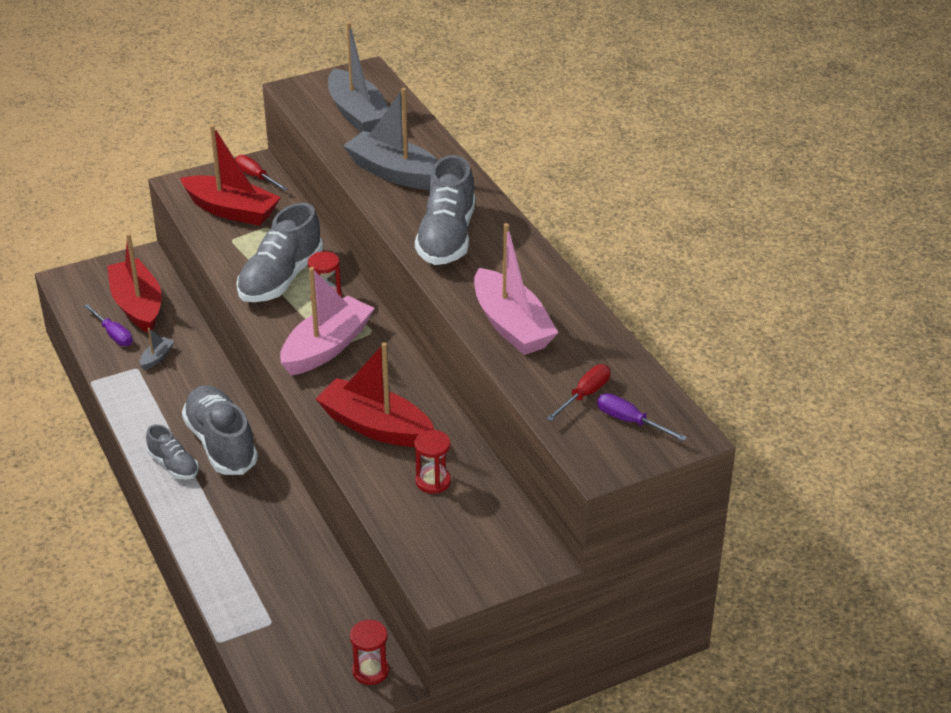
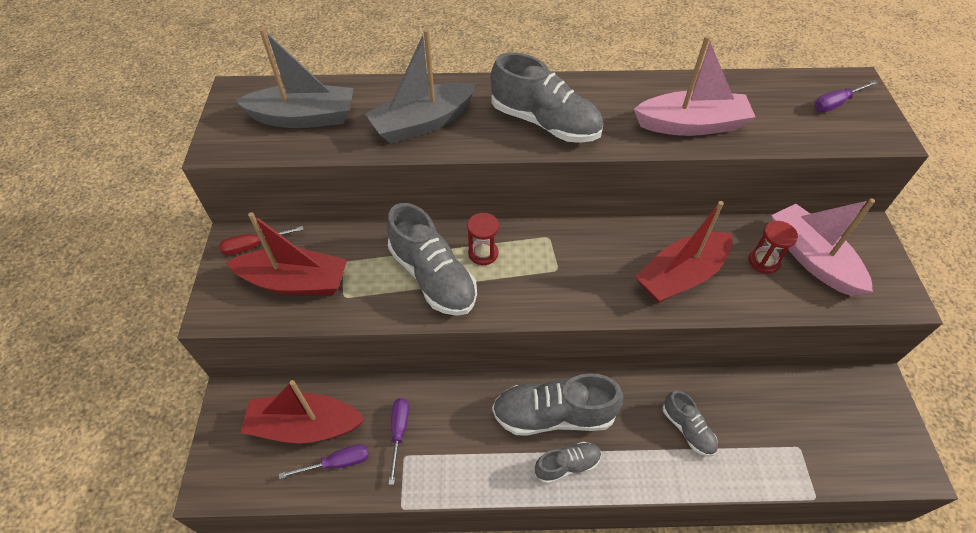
camera: 65 degrees left, 15 degrees up
(157, 358) = (399, 432): grey boat -> purple screwdriver
(231, 210) = (295, 282): red boat -> red boat turned 45 degrees clockwise
(251, 537) = (687, 429): none -> grey shoe
(327, 347) = (555, 275): pink boat -> pink boat (812, 258)
(370, 671) = (866, 392): red hourglass -> none
(584, 395) = (797, 115): red screwdriver -> none

